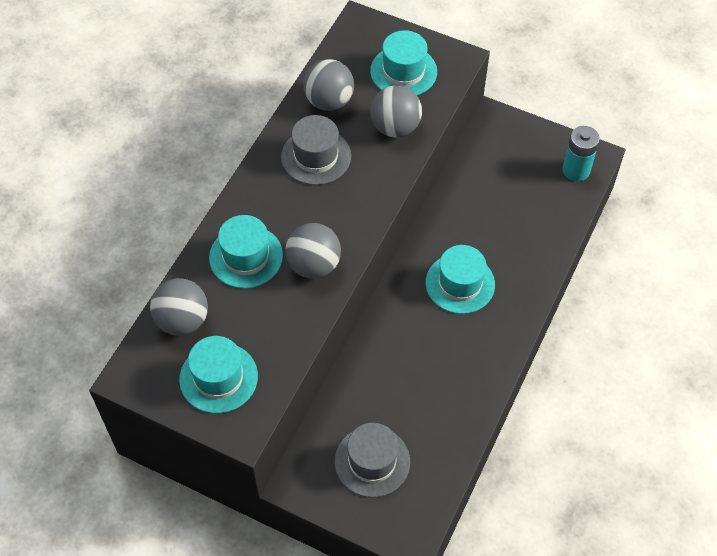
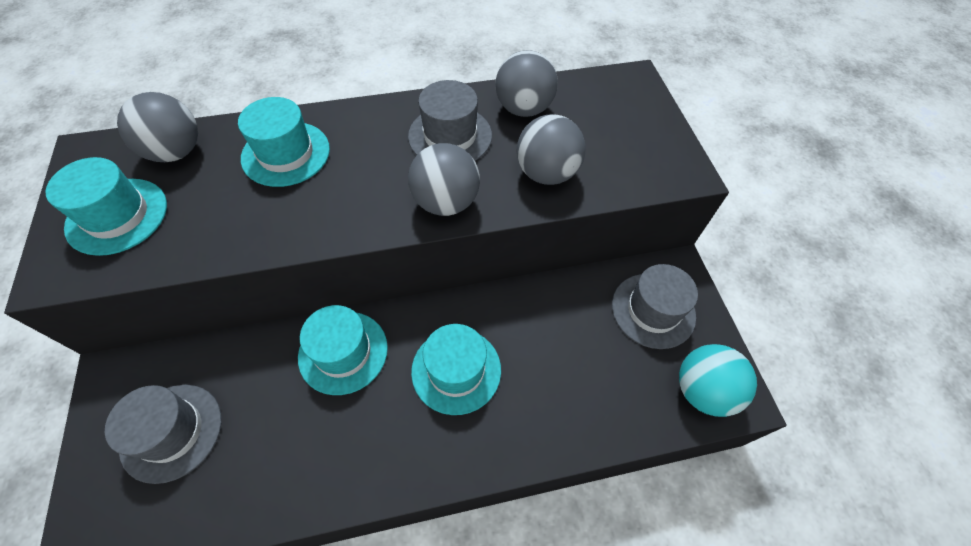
camera: 50 degrees right, 0 degrees up
(314, 265) = (314, 209): grey ball -> grey ball (446, 202)
(403, 71) = (619, 140): turquoise hat -> turquoise hat (343, 352)
(509, 154) = (653, 310): none -> grey hat
(576, 170) = (702, 390): turquoise battery -> turquoise ball

